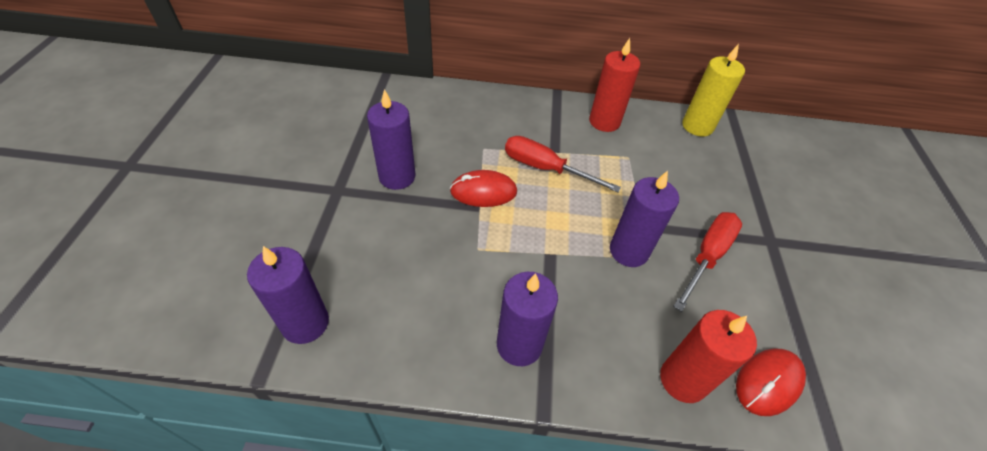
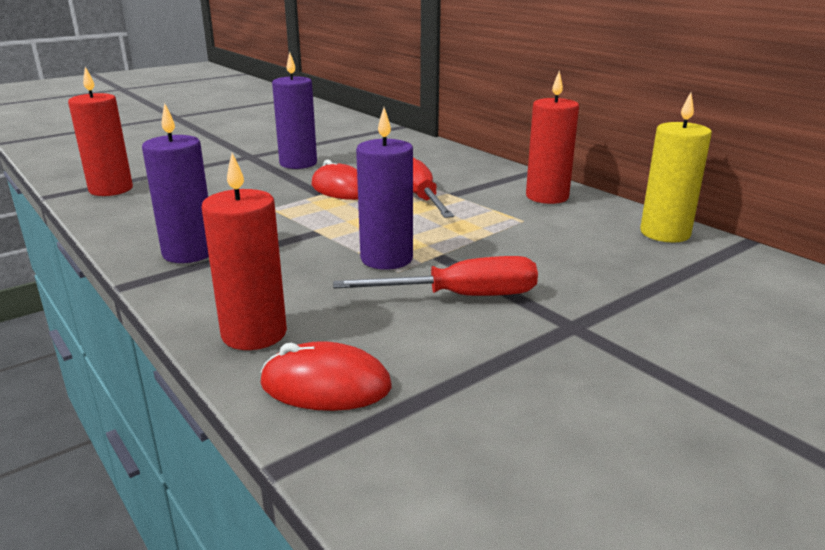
camera: 50 degrees right, 25 degrees down
(305, 323) = (111, 189): purple candle -> red candle

